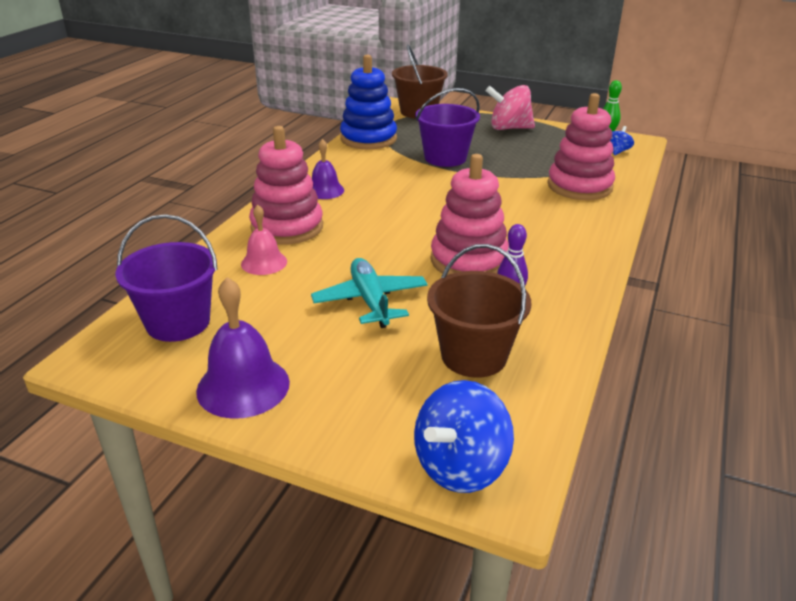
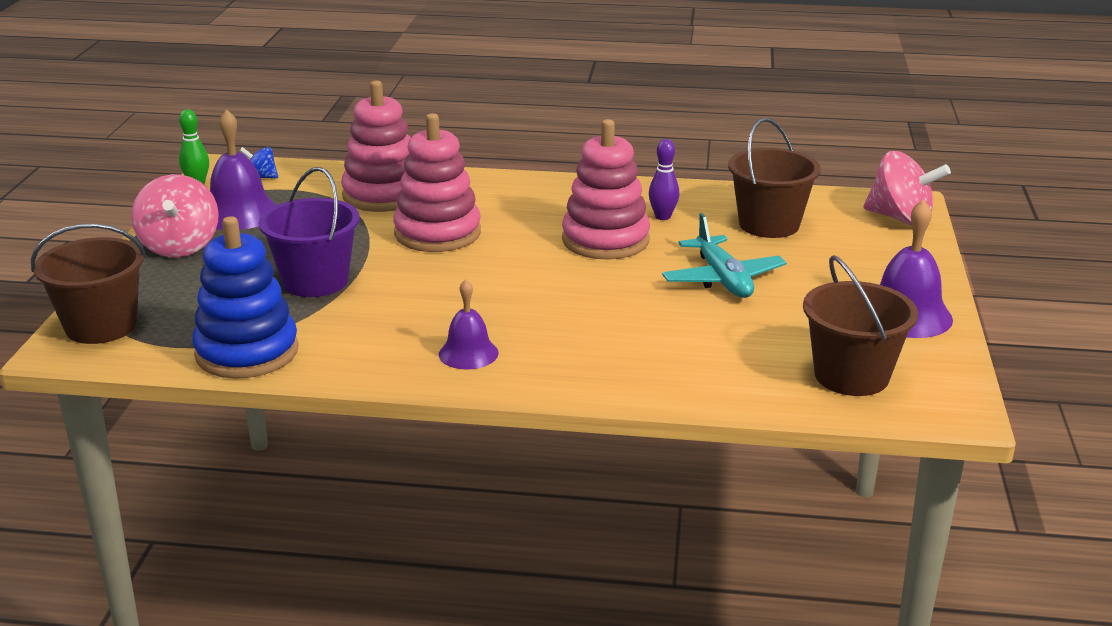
camera: 105 degrees left, 5 degrees down
(178, 322) = (851, 376): purple bucket -> brown bucket
(264, 262) = (693, 354): pink bell -> none
(287, 227) = (596, 358): pink stacking toy -> pink stacking toy (437, 233)
(370, 301) = (723, 279): turquoise plane -> turquoise plane turned 75 degrees counterclockwise
(460, 466) = (900, 218): blue spinning top -> pink spinning top
(556, 143) = (239, 213): none -> purple bell

